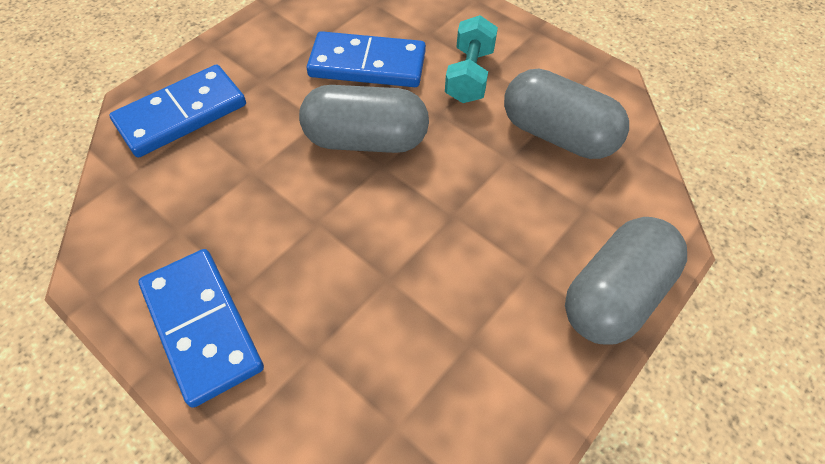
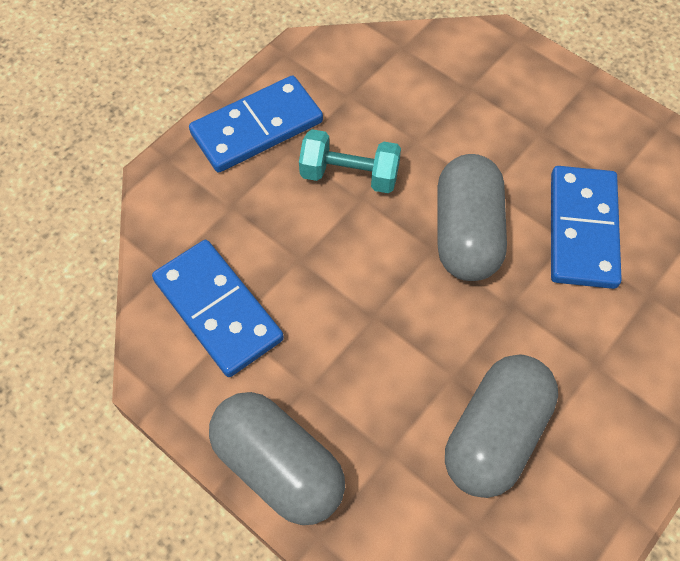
camera: 90 degrees right, 5 degrees up
(181, 114) = (483, 75): blue domino -> blue domino (217, 310)
(469, 76) = (581, 339): turquoise dumbbell -> turquoise dumbbell (349, 175)

